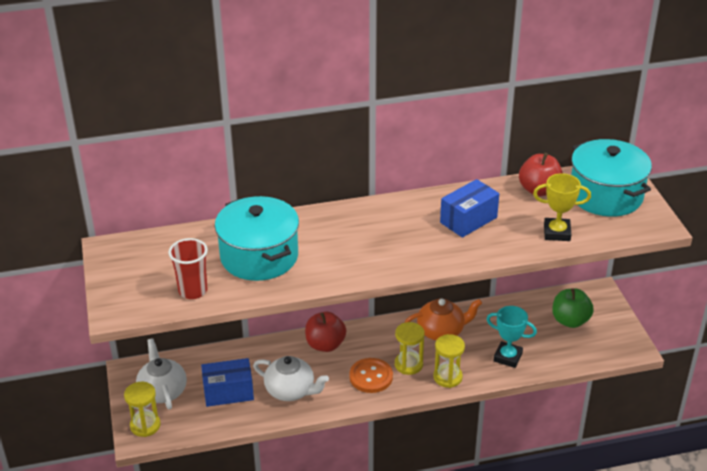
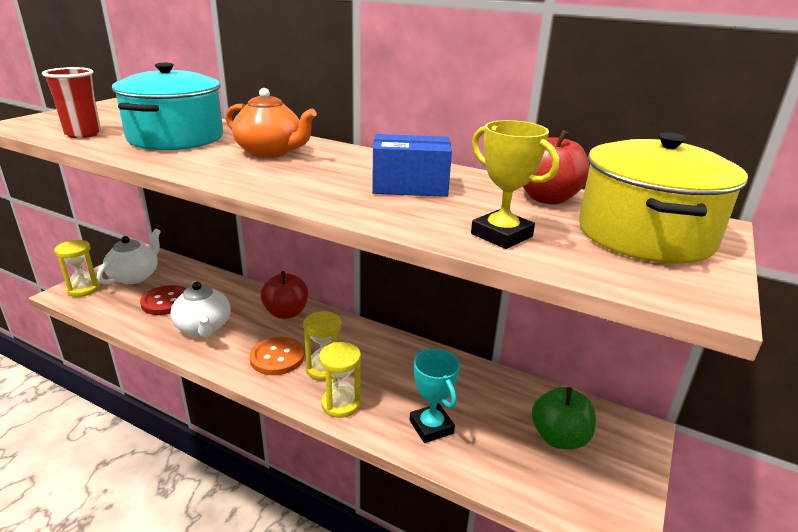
camera: 40 degrees right, 10 degrees down
(228, 392) = (166, 302): blue box -> red button
(441, 331) = (398, 361): orange teapot -> orange teapot (271, 152)
(606, 195) = (645, 235): turquoise pot -> yellow pot

